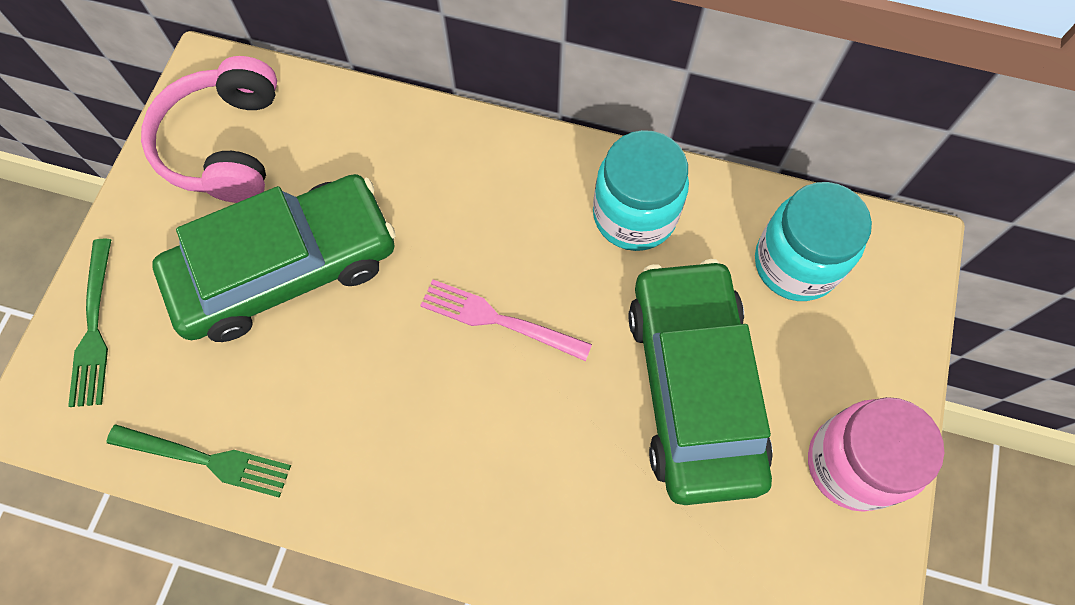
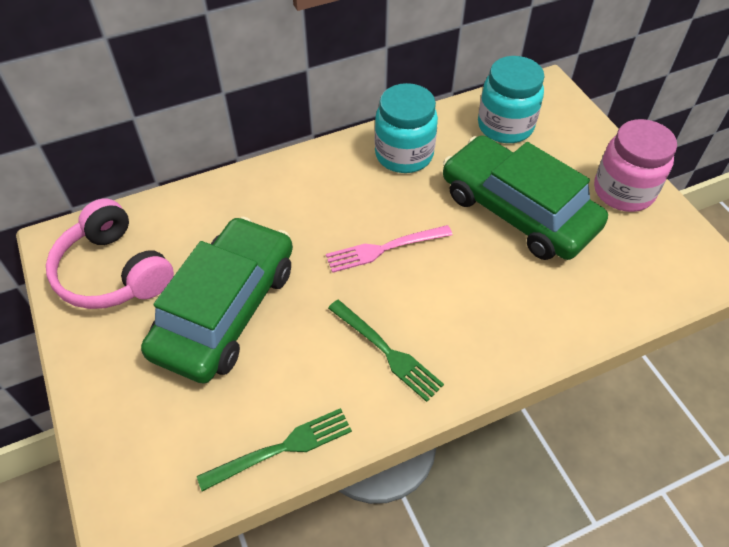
camera: 40 degrees left, 15 degrees down
(94, 329) = (121, 435): green fork -> green fork (387, 352)

